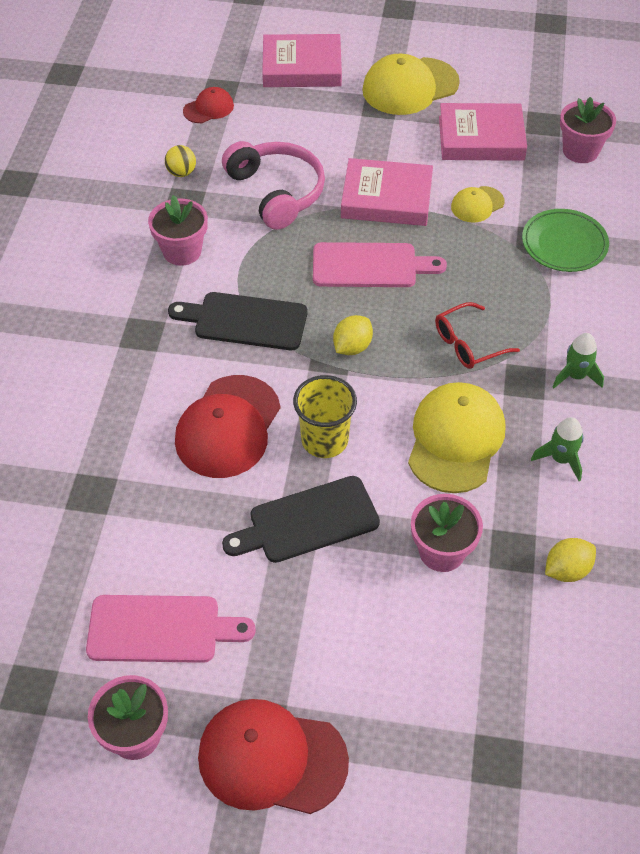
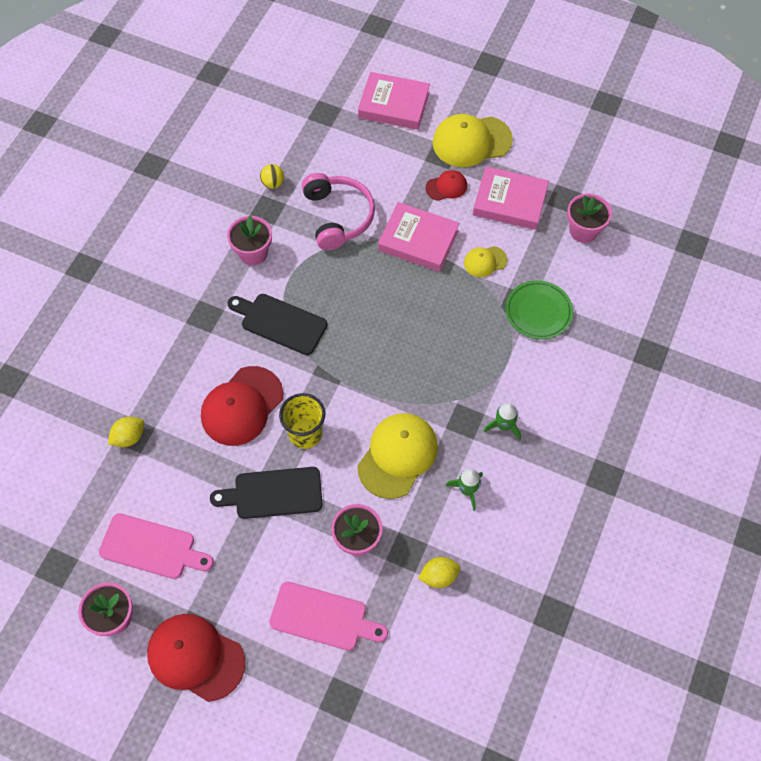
camera: 15 degrees right, 10 degrees up
(208, 108) = (310, 129): red cap -> red cap (446, 187)
(352, 347) = (350, 362): yellow lemon -> yellow lemon (129, 437)
(370, 266) = (386, 297): pink cutting board -> pink cutting board (323, 617)
(468, 344) = (434, 380): red glasses -> none

